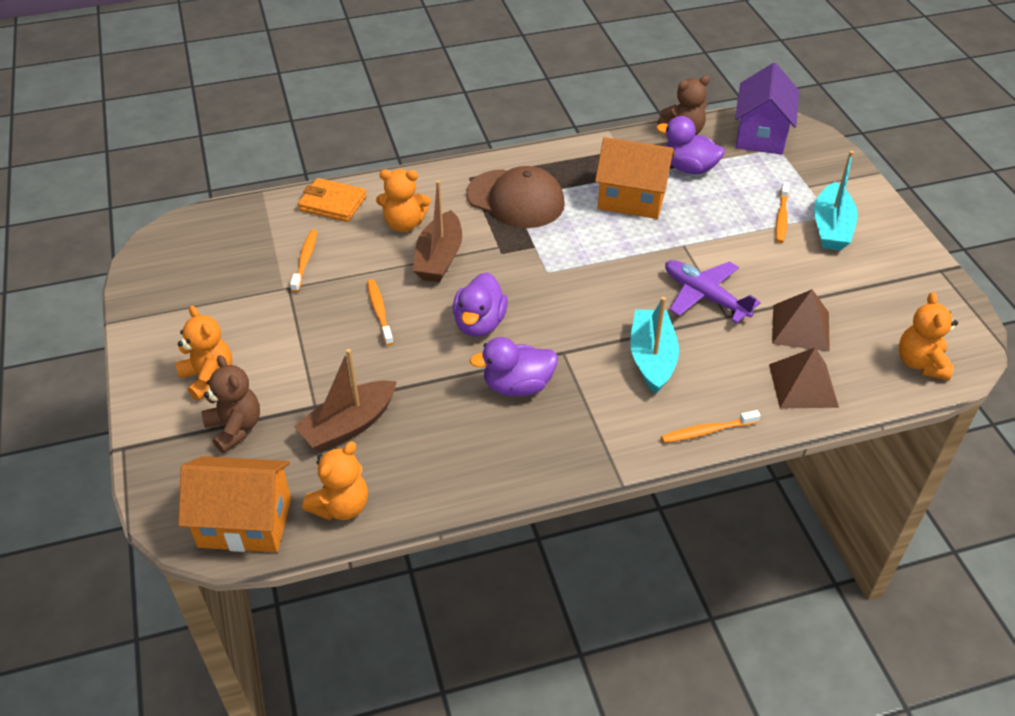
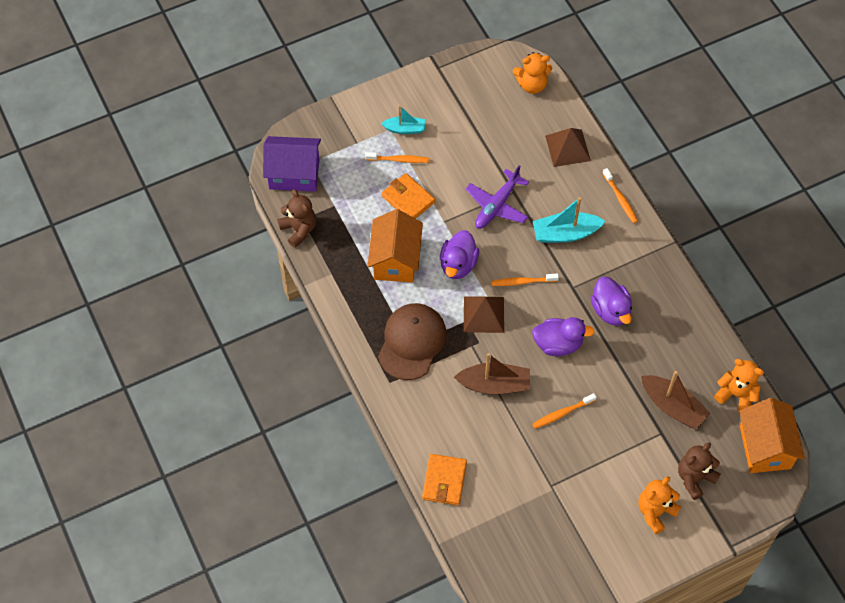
camera: 100 degrees left, 15 degrees up
(305, 260) = (518, 482): orange toothbrush -> orange toothbrush (522, 282)
(404, 224) = (459, 419): orange teddy bear -> none
(688, 168) = (348, 223): purple duck -> purple duck (458, 264)
(720, 218) = (408, 199): none -> orange wallet
(801, 327) = (515, 149): brown pyramid -> brown pyramid (484, 314)
(831, 228) = (405, 129): turquoise boat -> turquoise boat, size x0.63

